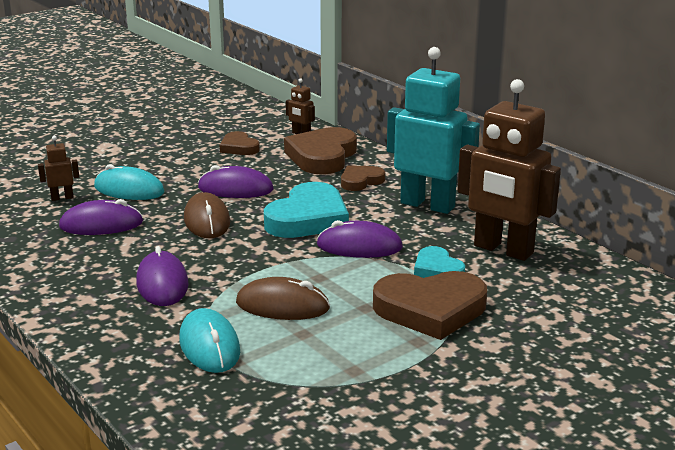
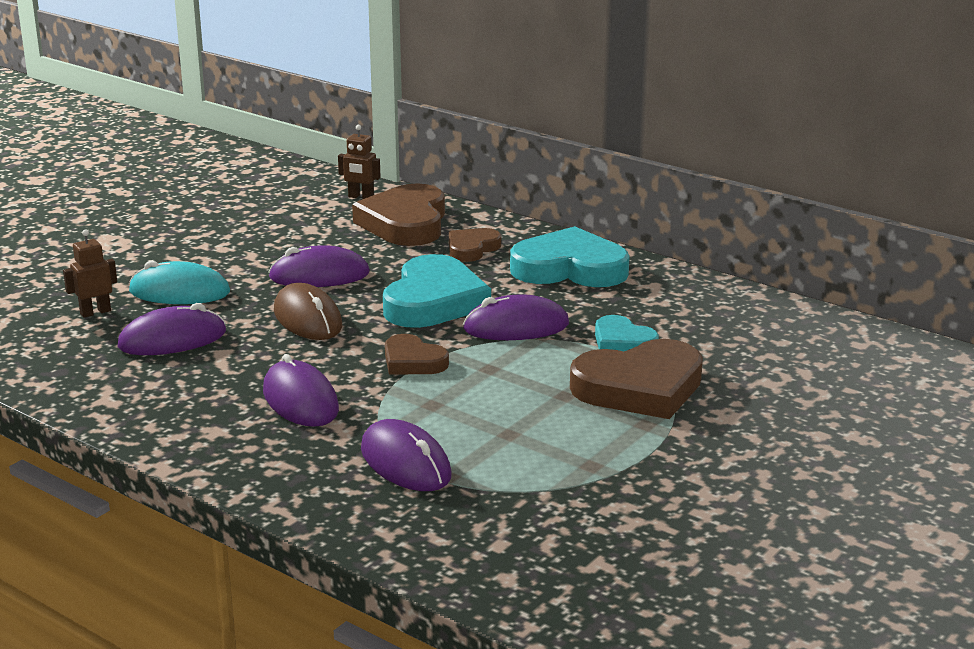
camera: 15 degrees left, 0 degrees up
(209, 345) = (405, 462): turquoise mouse -> purple mouse
(239, 147) = (290, 223): brown heart -> brown heart (413, 361)
(282, 305) = (465, 406): brown mouse -> none
(427, 205) = (569, 268): turquoise robot -> turquoise heart
(503, 250) = (685, 310): brown robot -> none

